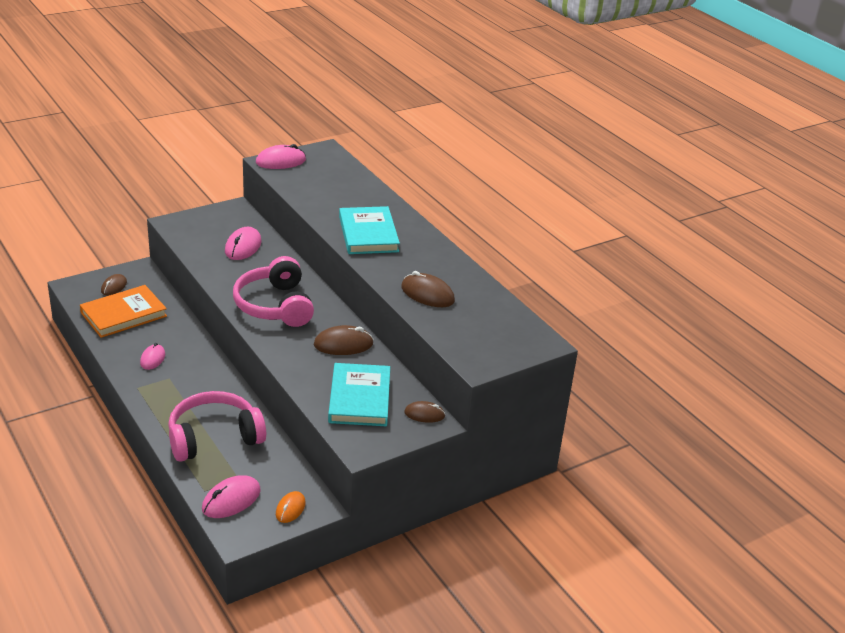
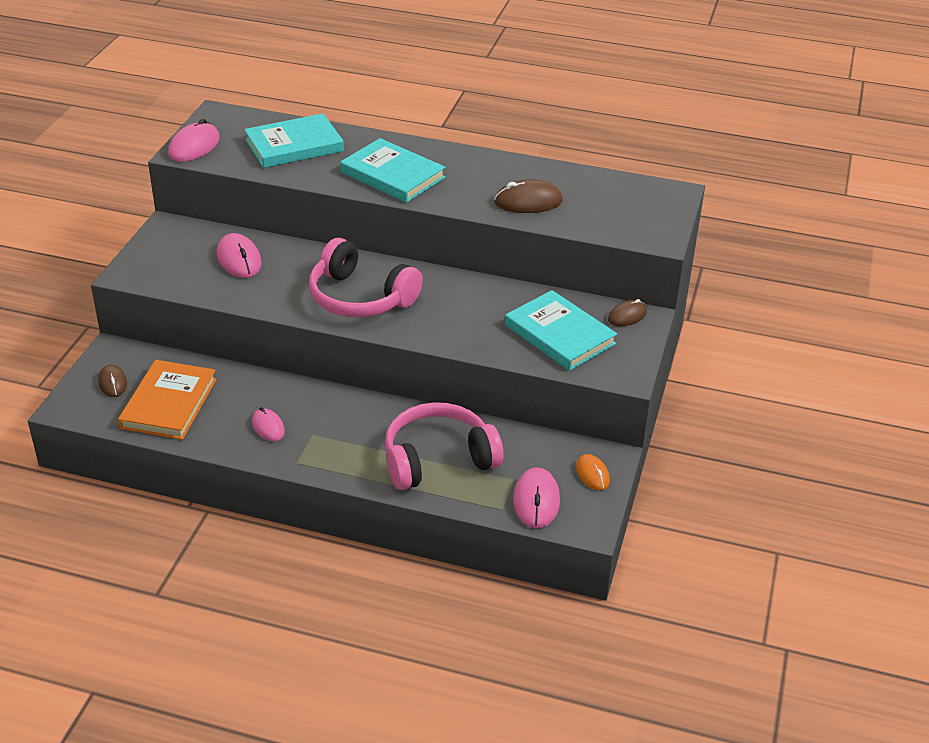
camera: 40 degrees left, 5 degrees up
(214, 437) = (438, 459): pink headphones -> pink headphones turned 45 degrees clockwise
(338, 188) = (294, 145): none -> turquoise book
(343, 344) = (474, 297): brown mouse -> none

